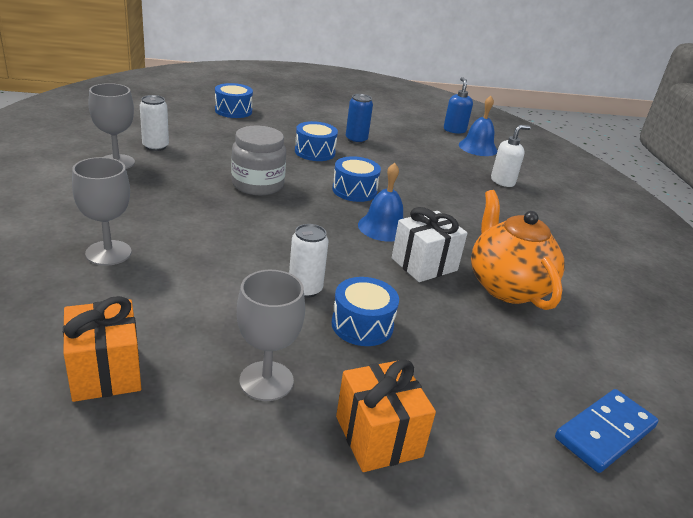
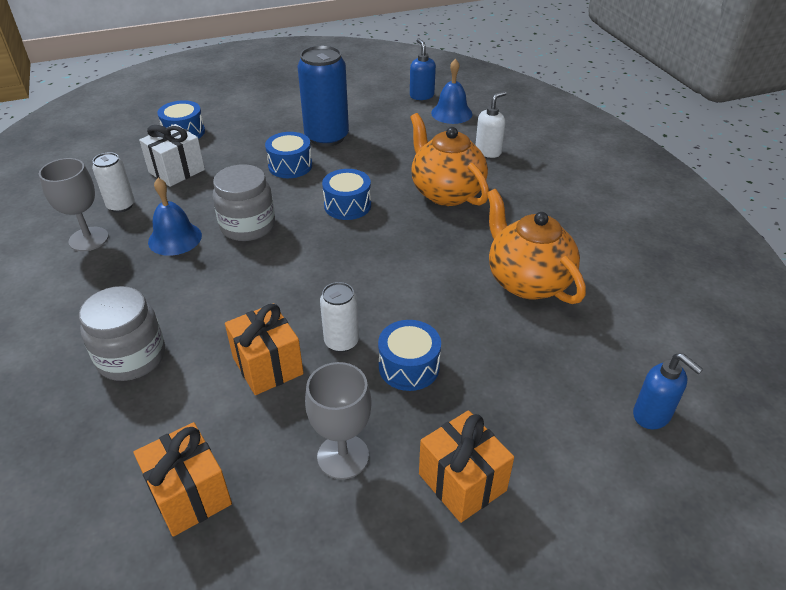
camera: 10 degrees left, 10 degrees up
(108, 253) = (131, 357): grey goblet -> grey jar
(227, 290) = (268, 366): none -> orange gift
(356, 140) = (327, 137): blue can -> blue can, size x1.81
(383, 227) = (391, 244): blue bell -> blue bell (175, 238)
(424, 264) = (444, 278): white gift -> white gift (177, 171)
(451, 202) = (446, 192): none -> orange teapot
(605, 433) = (652, 415): blue domino -> blue soap dispenser

